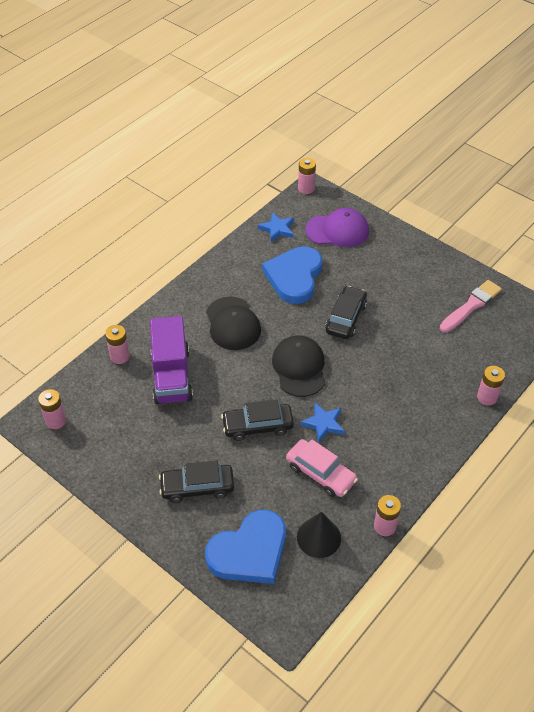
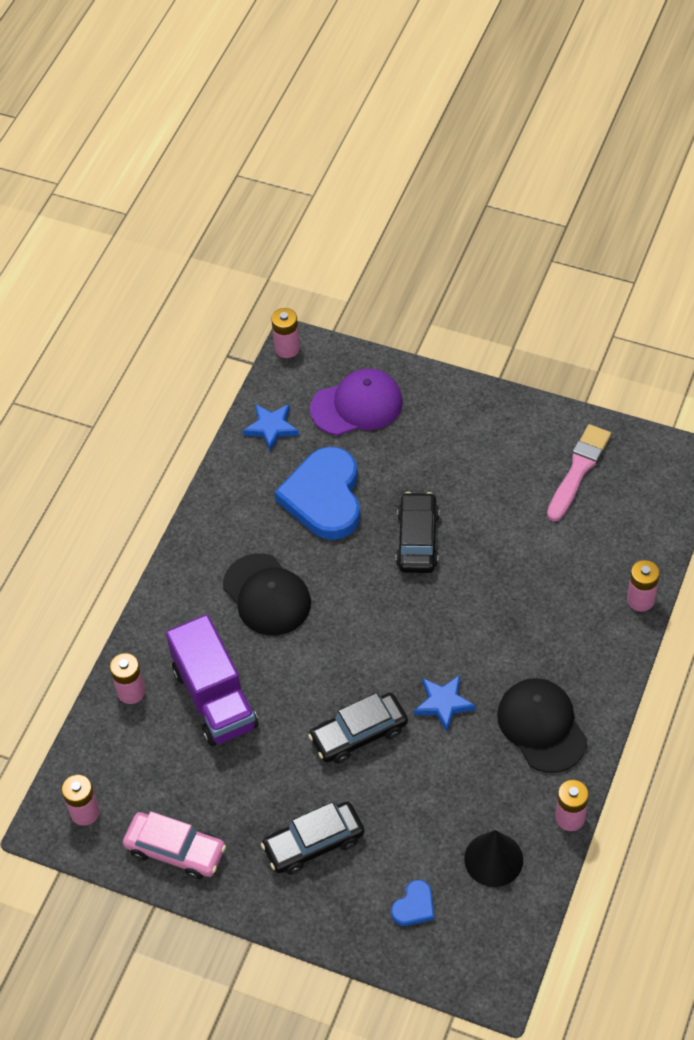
camera: 15 degrees left, 5 degrees up
(249, 551) = (414, 906): blue heart -> blue heart, size x0.43
(299, 367) = (382, 632): black cap -> black cap (542, 726)
(320, 473) = (465, 773): pink car -> pink car (175, 850)

